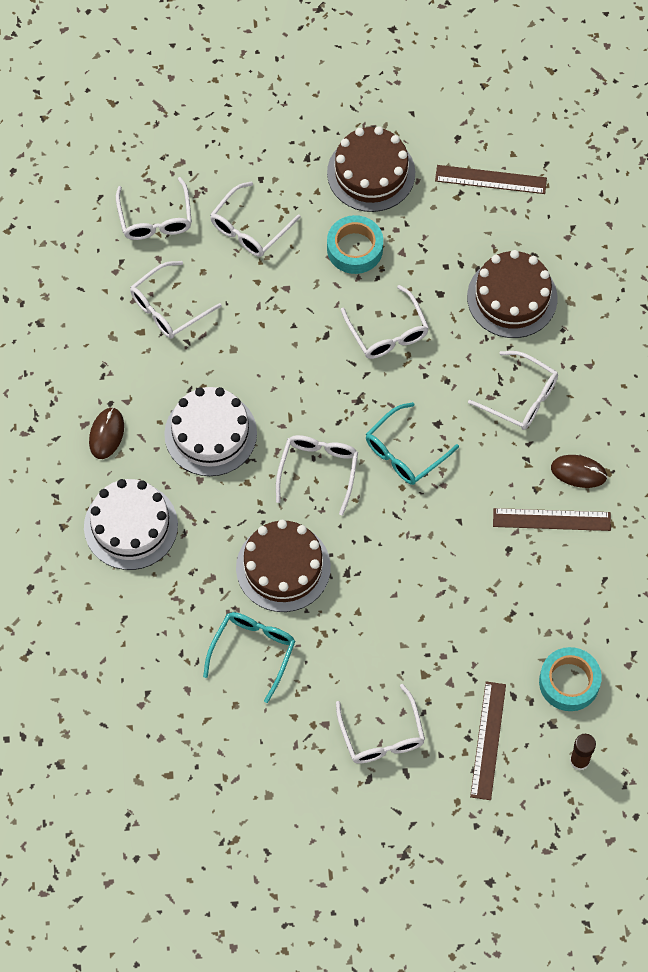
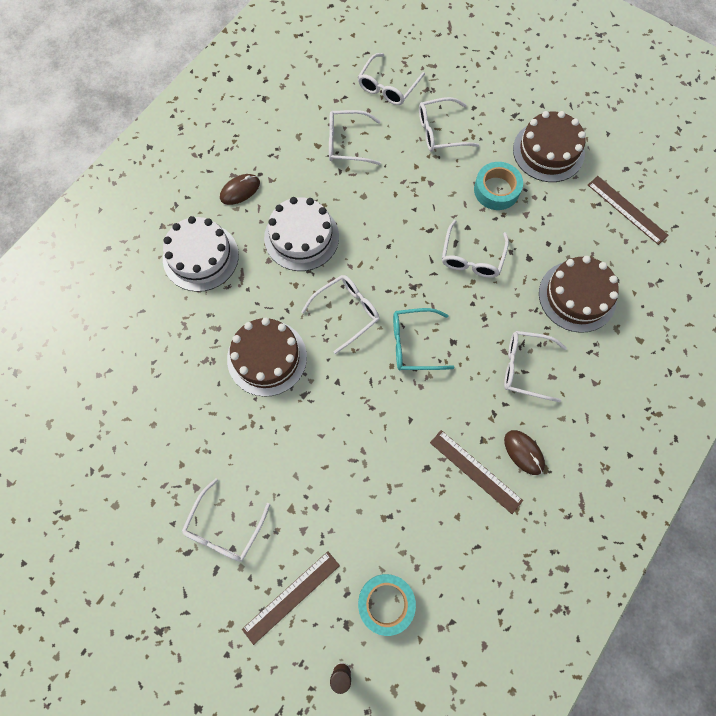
camera: 40 degrees right, 5 degrees up
(253, 652) = (196, 398): turquoise glasses -> none
(520, 397) = (526, 367): white glasses -> white glasses turned 120 degrees clockwise

